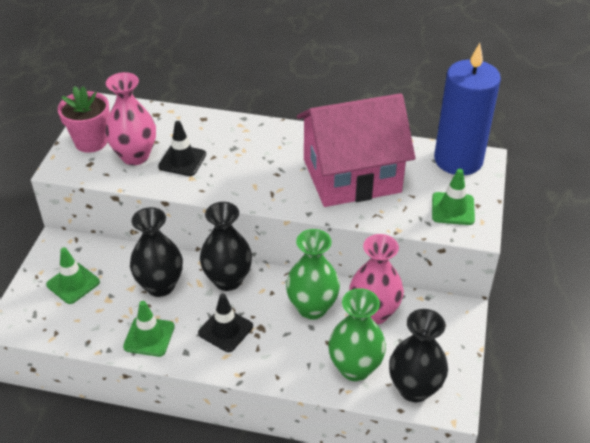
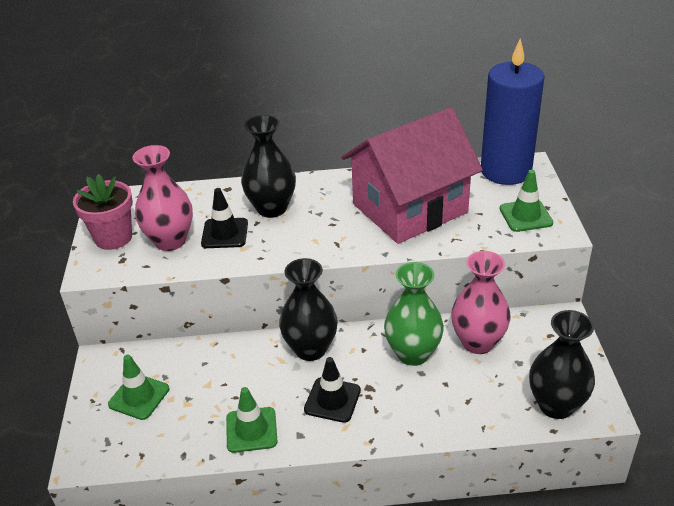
camera: 15 degrees left, 5 degrees down
(160, 286) = (239, 374): black vase -> black vase (272, 208)
(355, 368) = (486, 401): green vase -> none

